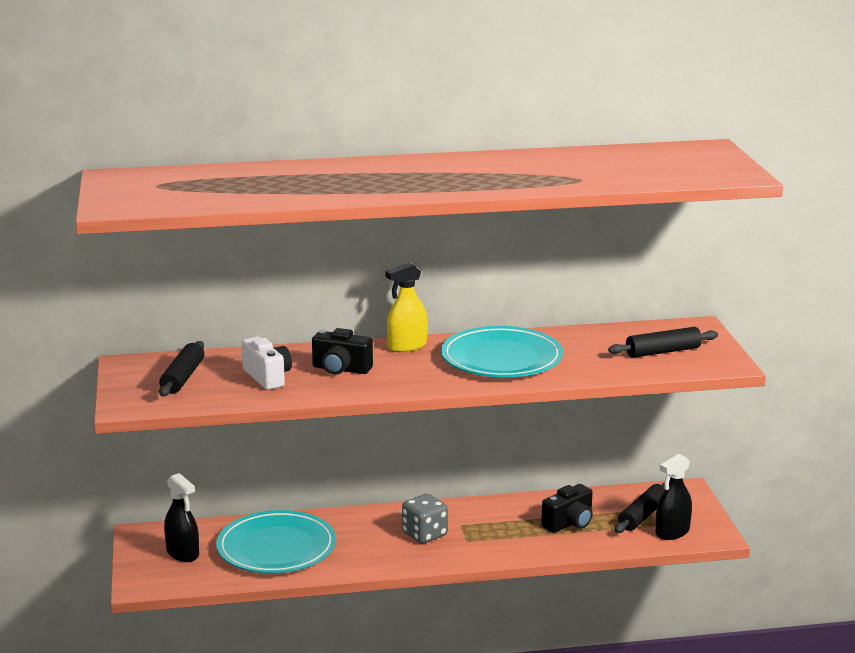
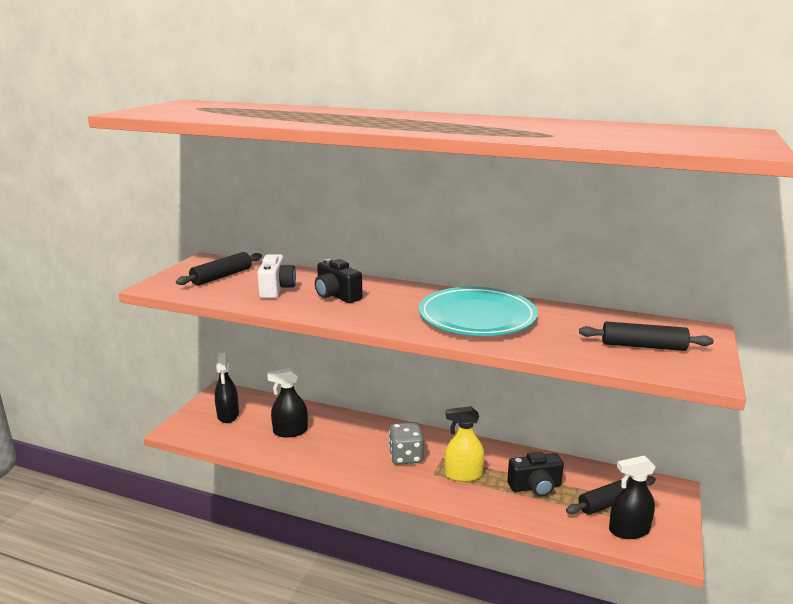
camera: 30 degrees right, 0 degrees up
(276, 548) = (290, 431): turquoise plate -> black spray bottle
(407, 346) = (411, 290): yellow spray bottle -> yellow spray bottle (463, 475)

